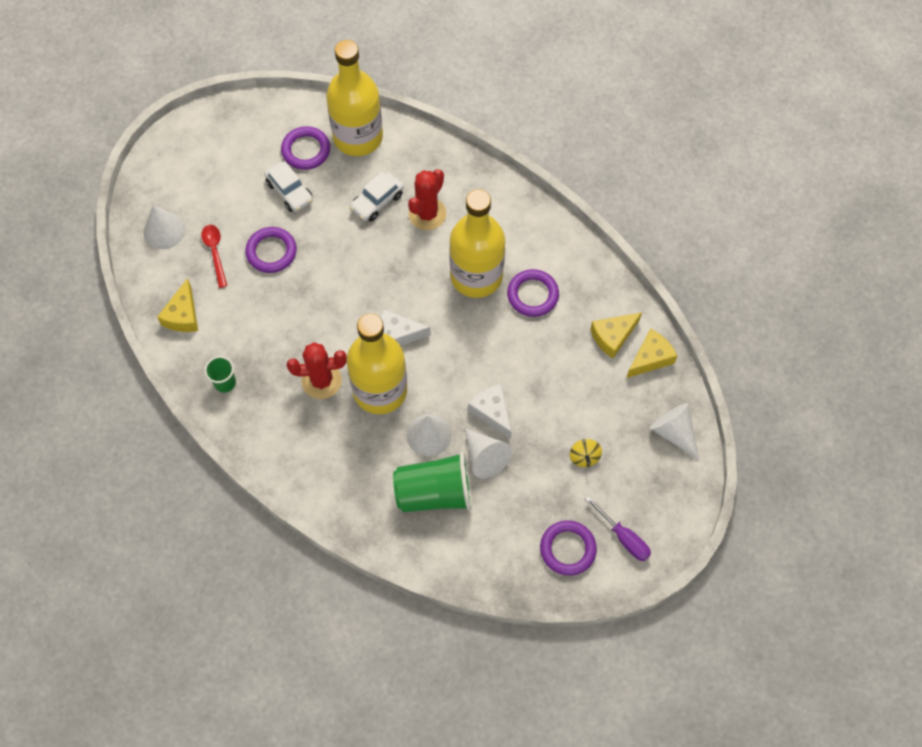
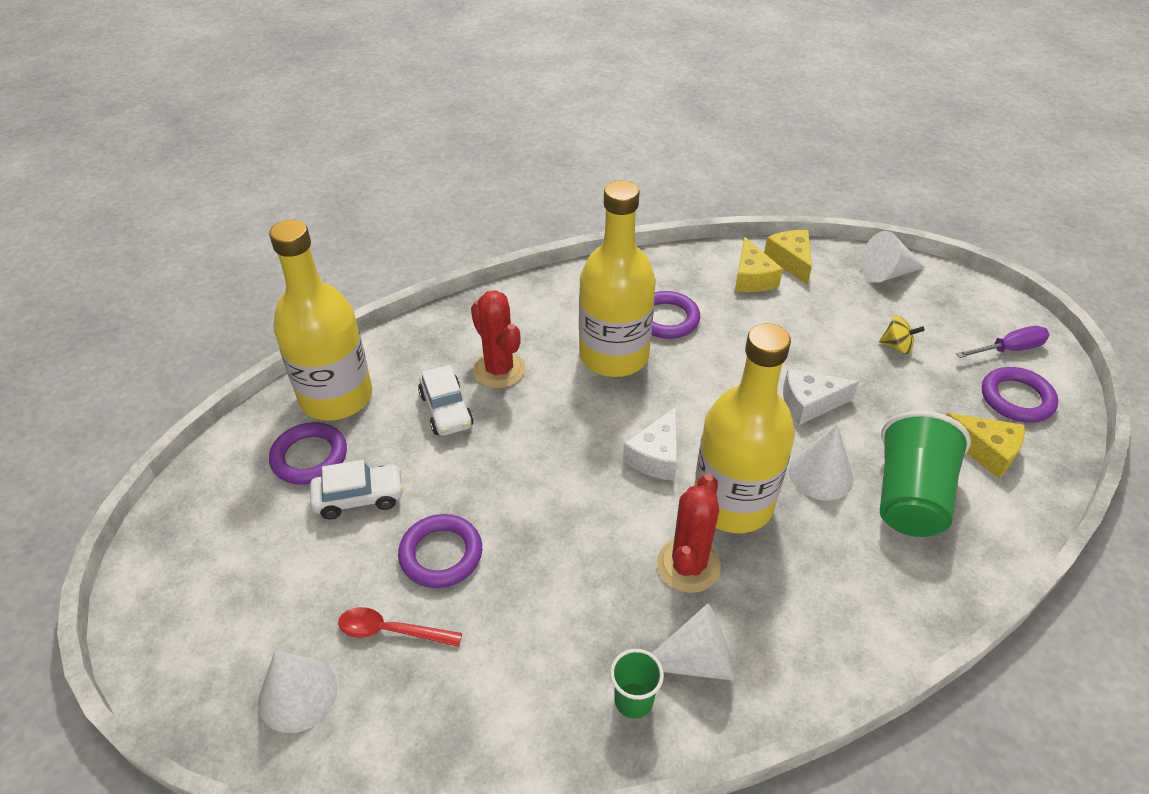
camera: 65 degrees left, 20 degrees down
(183, 315) = (475, 722): yellow cheese -> yellow cheese (985, 451)
(485, 457) = (871, 430): white cone -> white cone (696, 660)

